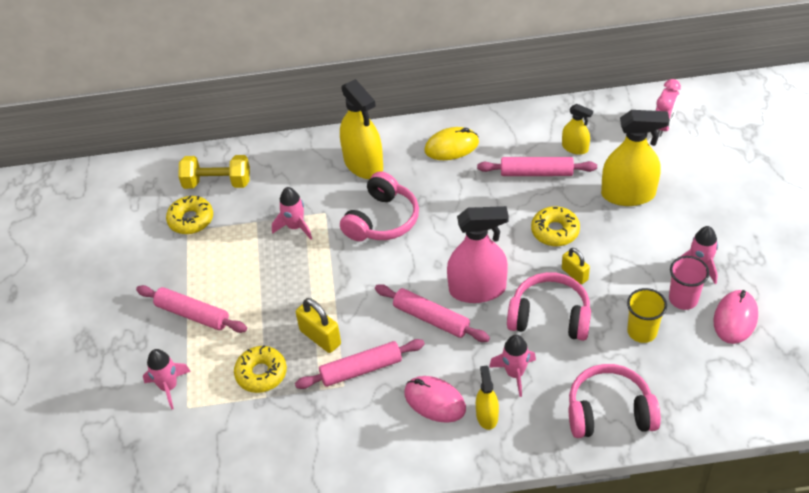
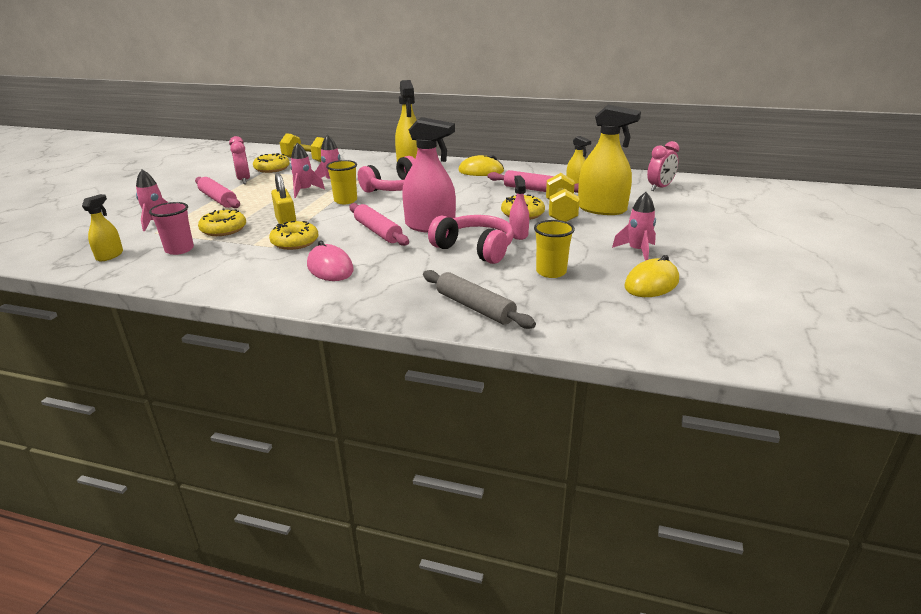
camera: 20 degrees right, 20 degrees down
(182, 260) = (244, 180): none -> pink clock
(346, 267) = (345, 201): none -> yellow cup
(361, 369) = (295, 242): pink rolling pin -> yellow donut
(487, 416) = (363, 284): yellow spray bottle -> yellow spray bottle (109, 255)
(515, 374) = (412, 269): pink rocket -> pink rocket (304, 191)
(574, 274) = (518, 234): yellow padlock -> pink spray bottle
(591, 214) = (560, 212): none -> yellow dumbbell
(609, 412) = (475, 307): pink headphones -> grey rolling pin
(683, 299) = (607, 264): pink cup -> pink cup (179, 249)
(735, 319) = (651, 283): pink mouse -> yellow mouse

